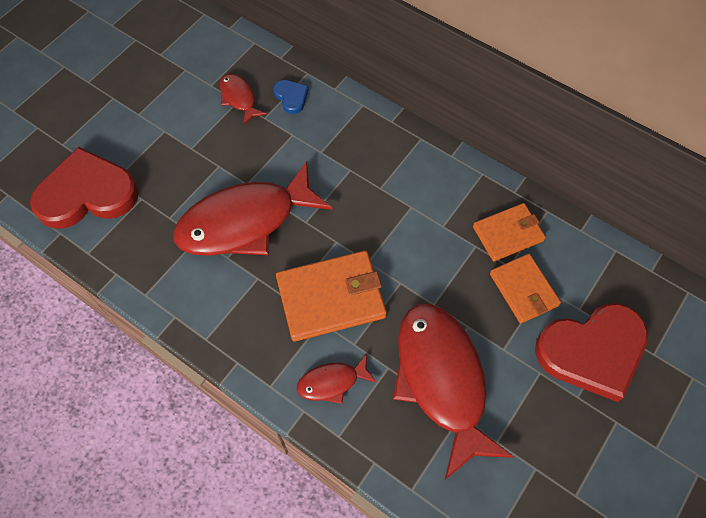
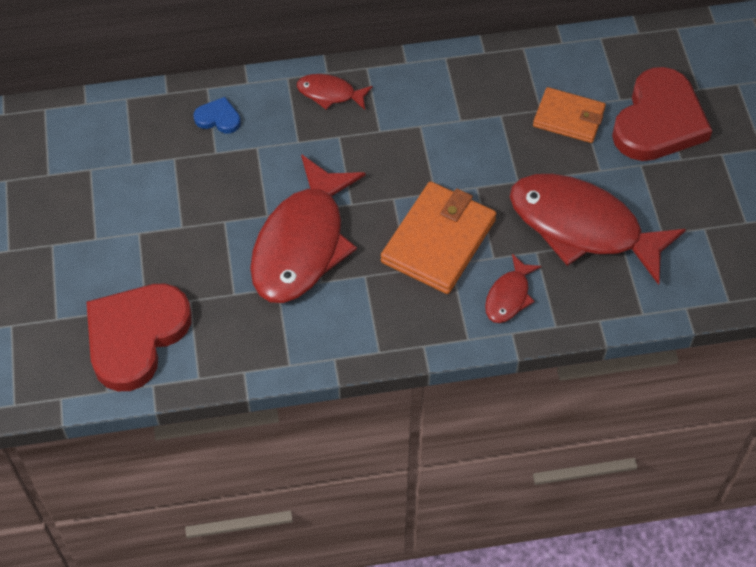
camera: 45 degrees left, 5 degrees down
(239, 98) = (172, 154): red fish -> red fish (330, 94)
(508, 234) = (514, 87): orange wallet -> none

